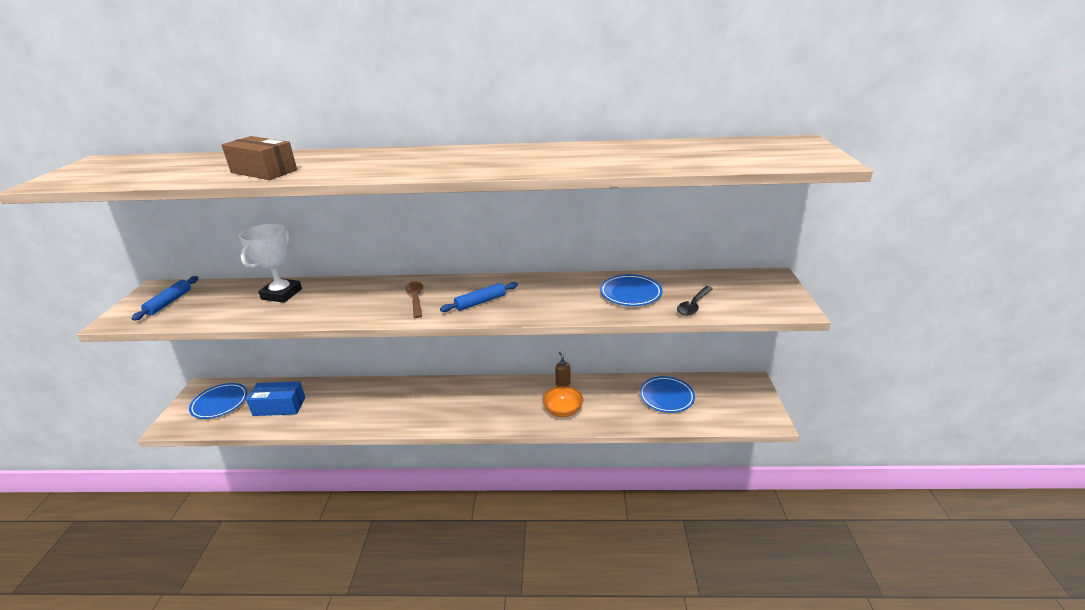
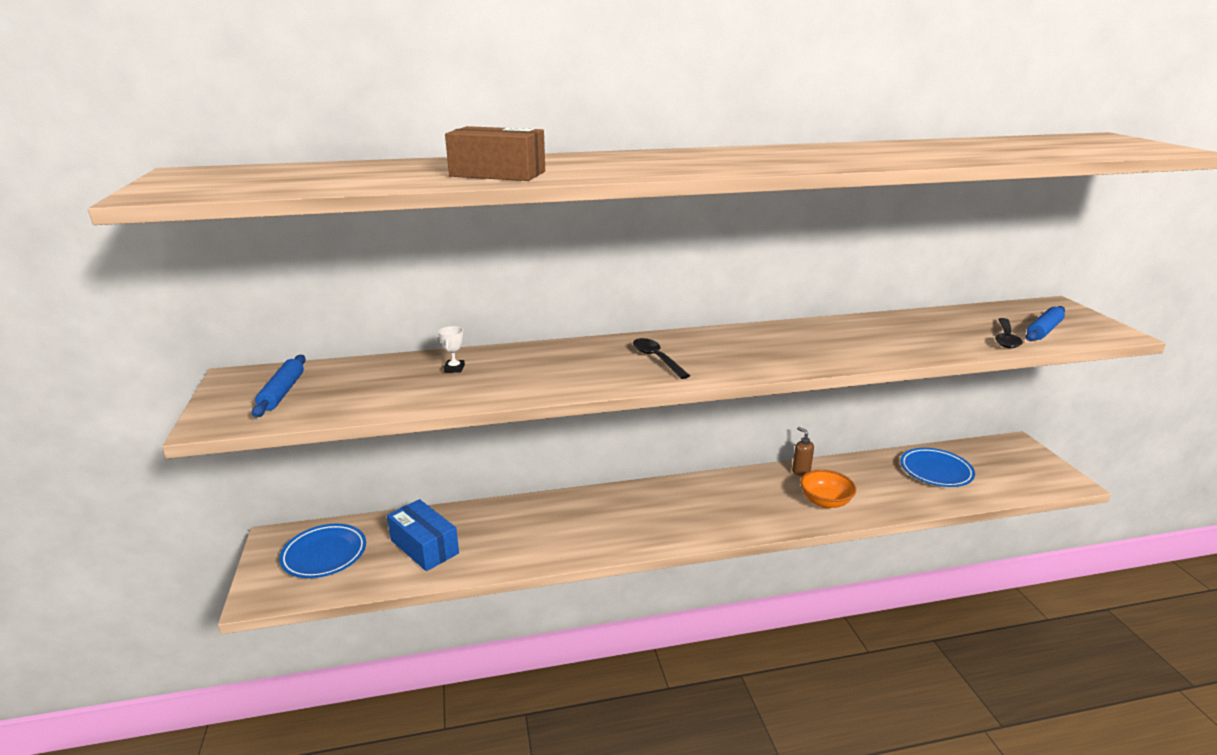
camera: 15 degrees left, 5 degrees down
(279, 406) = (424, 546): blue box -> blue box turned 60 degrees clockwise
(281, 294) = (454, 368): white trophy -> white trophy, size x0.41
(415, 299) = (657, 359): brown spoon -> black spoon
(480, 302) = (747, 355): blue rolling pin -> blue rolling pin (1044, 330)
(630, 293) = (920, 333): blue plate -> none

